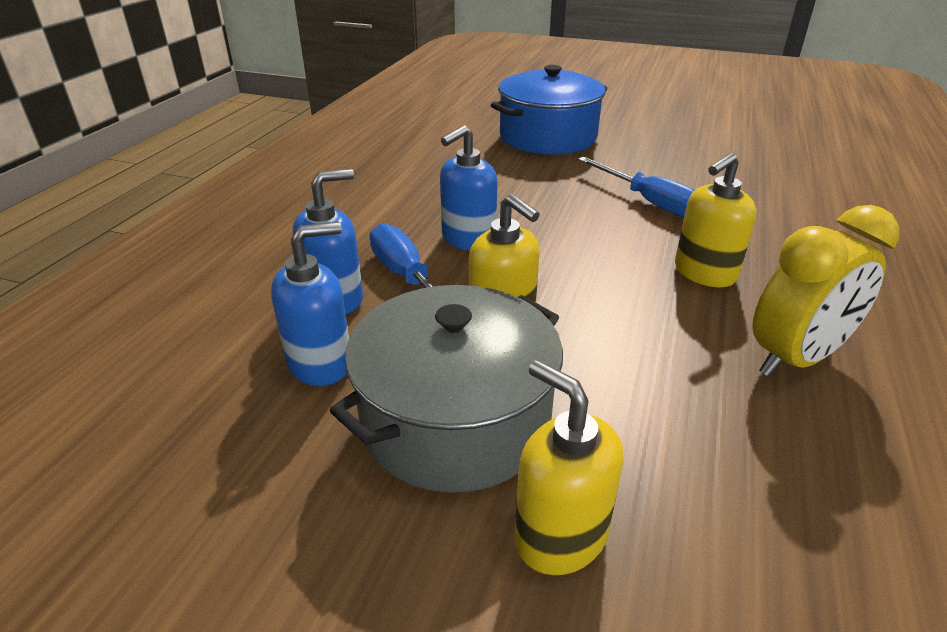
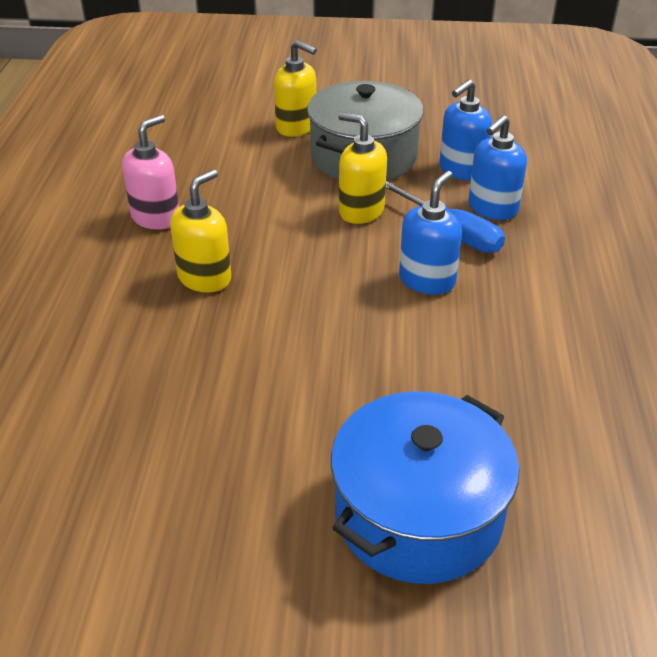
camera: 165 degrees right, 5 degrees up
(649, 202) = (251, 370): blue screwdriver -> none
(795, 359) = (156, 217): yellow clock -> pink soap dispenser

